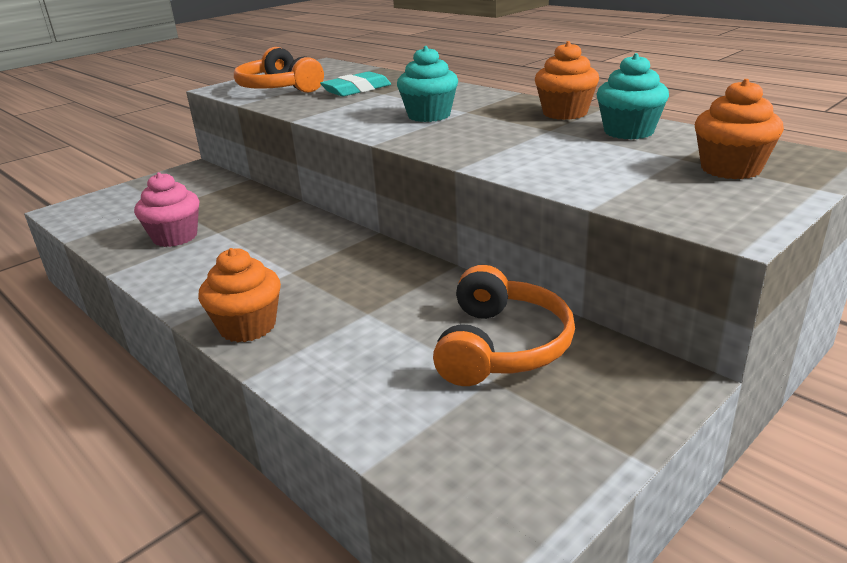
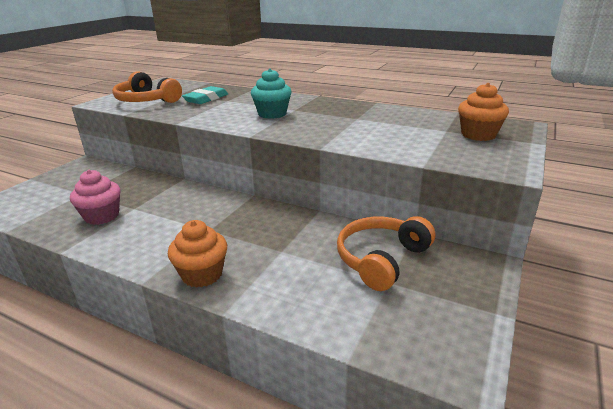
camera: 20 degrees left, 0 degrees up
(502, 346) = (381, 259): orange headphones -> orange headphones turned 135 degrees counterclockwise
(565, 113) = (357, 107): orange cupcake -> none
(628, 132) = (404, 116): turquoise cupcake -> none

